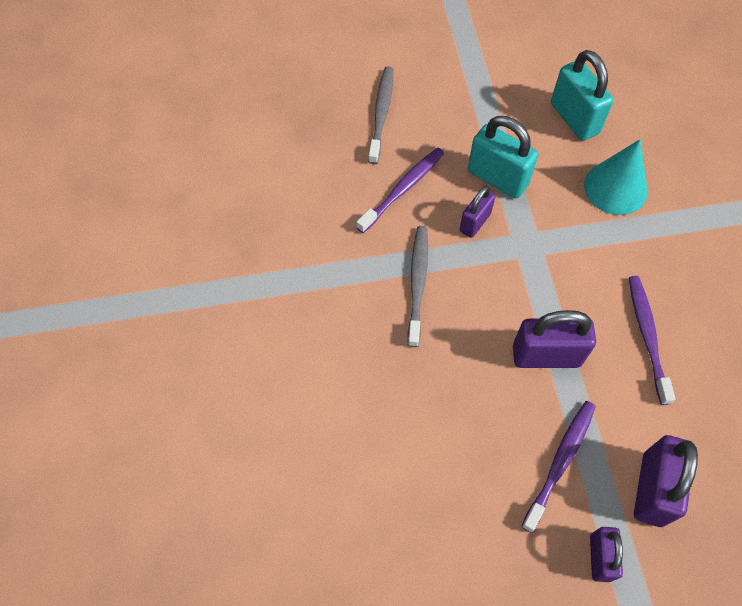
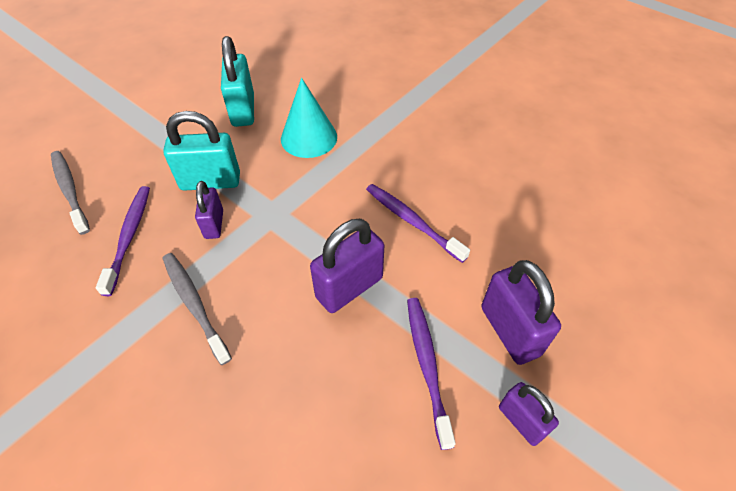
camera: 40 degrees left, 10 degrees down
(574, 118) = (243, 110): turquoise padlock -> turquoise padlock turned 60 degrees clockwise

